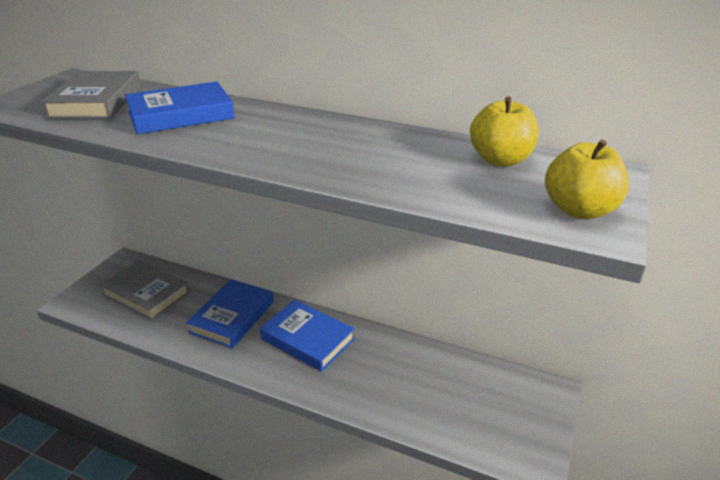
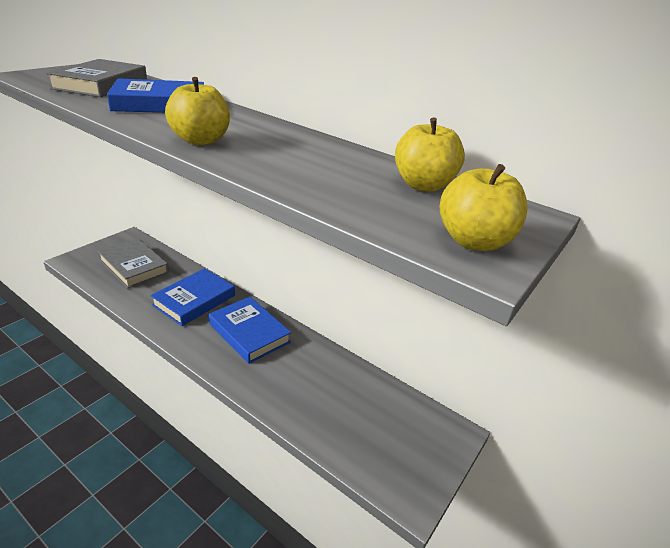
camera: 10 degrees right, 0 degrees up
(259, 152) = (200, 140): none -> yellow apple

